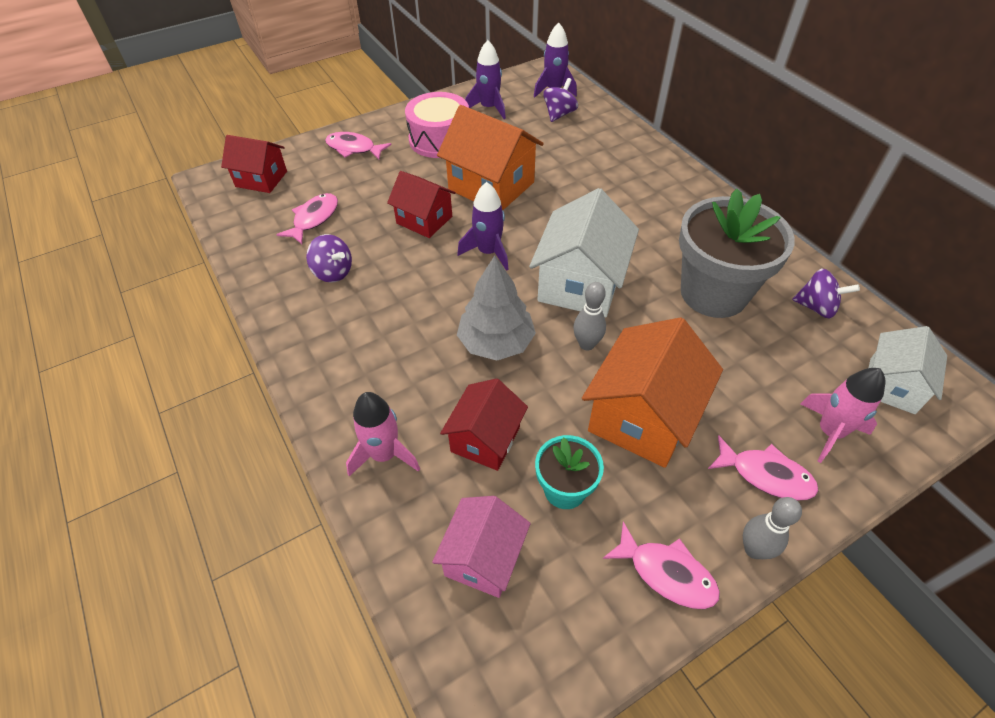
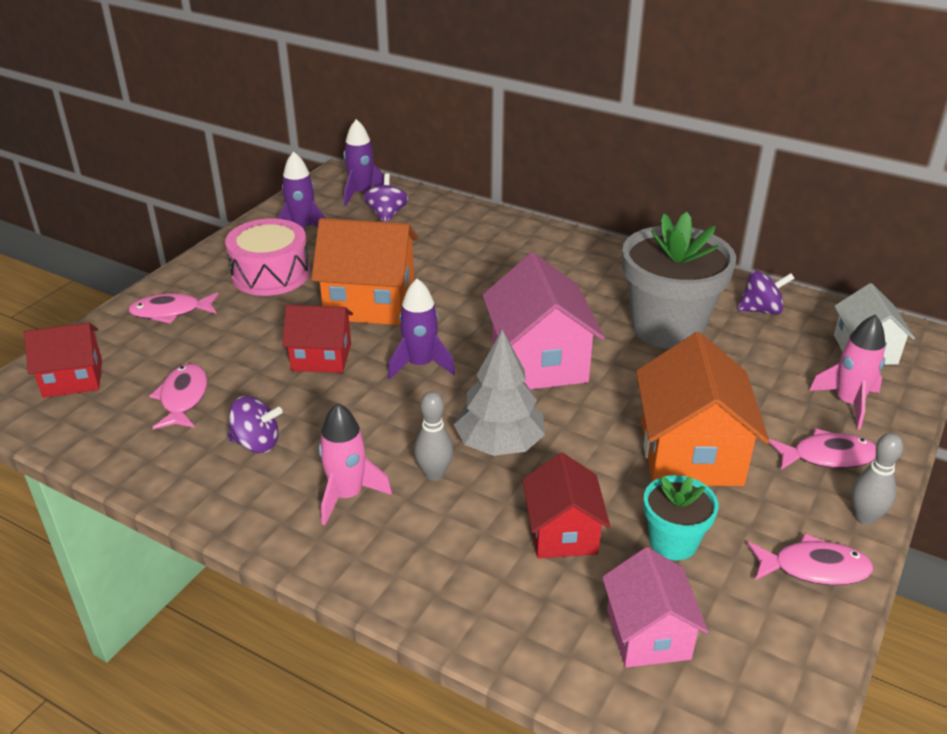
camera: 30 degrees left, 15 degrees down
(384, 454) = (470, 591): pink rocket -> pink rocket (347, 495)
(580, 283) = (539, 361): white house -> pink house
(586, 344) = (589, 412): grey bowling pin -> grey bowling pin (434, 474)

